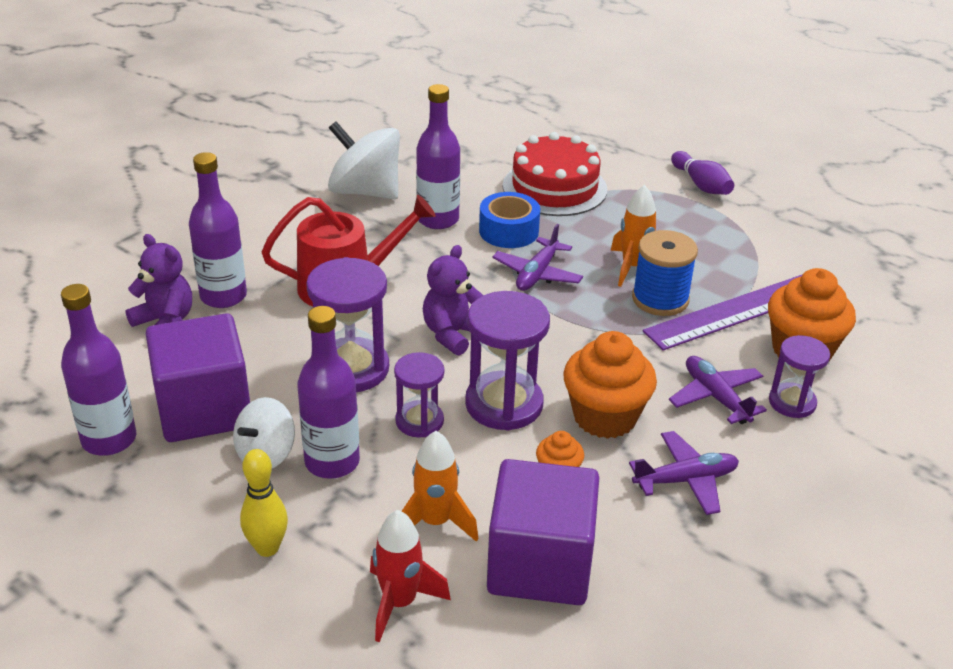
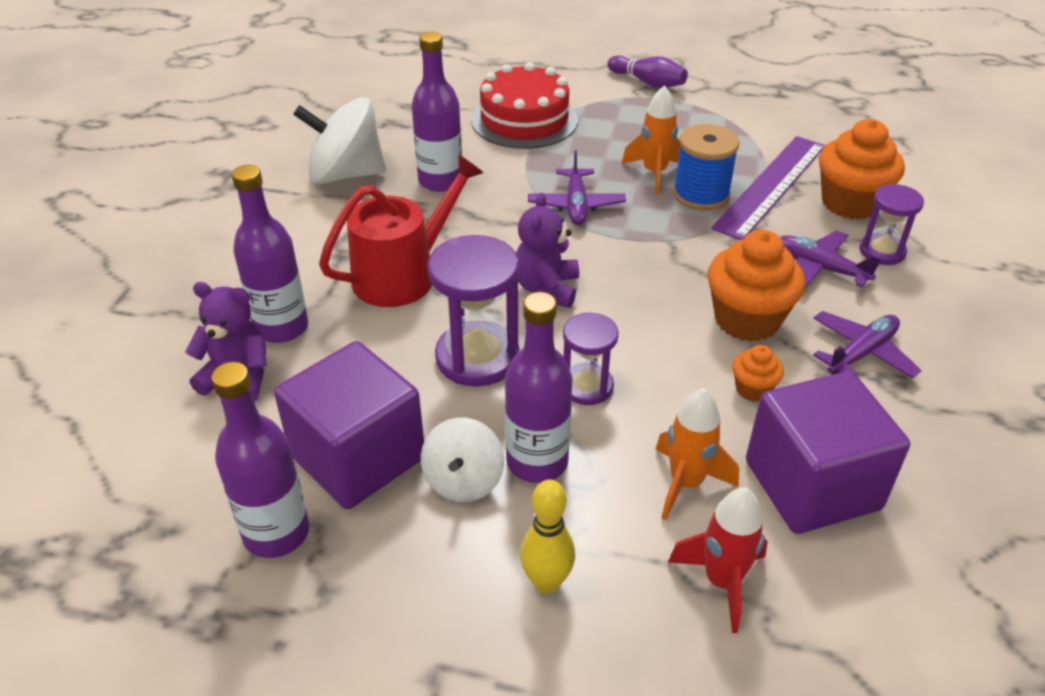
camera: 25 degrees left, 5 degrees up
(504, 404) = (650, 340): purple hourglass -> none
(508, 231) = (516, 172): blue tape -> none

